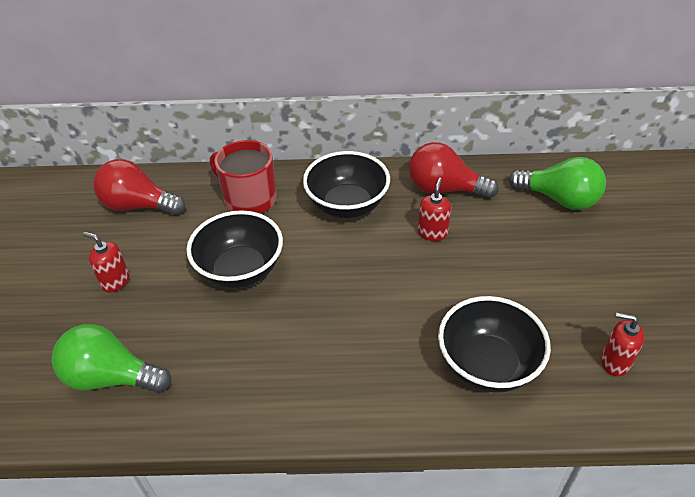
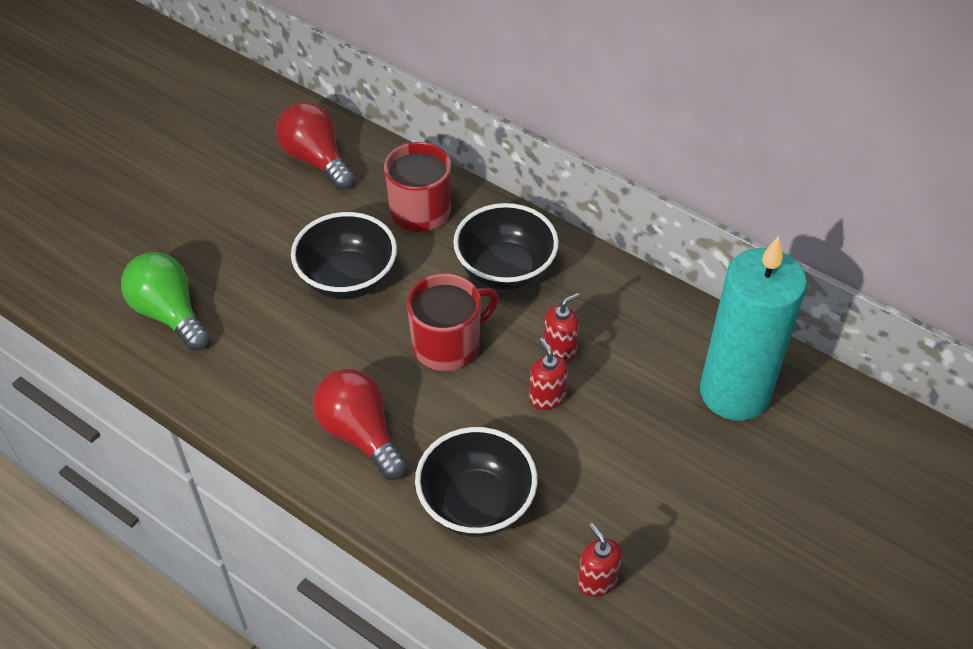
camera: 35 degrees right, 5 degrees up
(115, 281) = (238, 227): red soap dispenser -> red soap dispenser (547, 397)
(357, 272) = (448, 344): none -> red mug
(444, 189) = (622, 309): red light bulb -> red light bulb (360, 434)
(559, 199) = (734, 392): green light bulb -> turquoise candle

